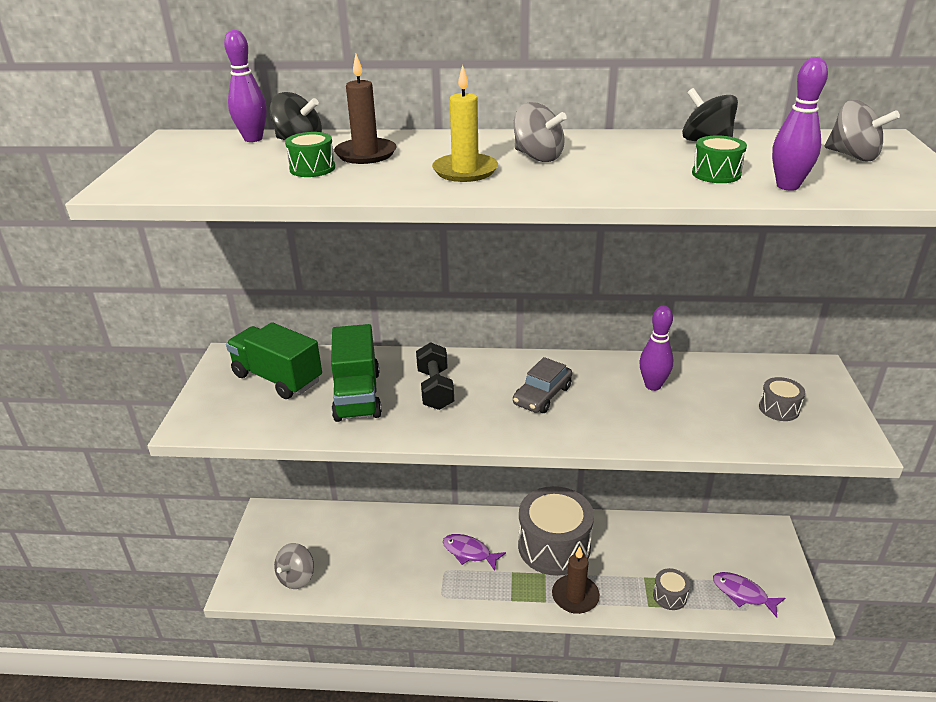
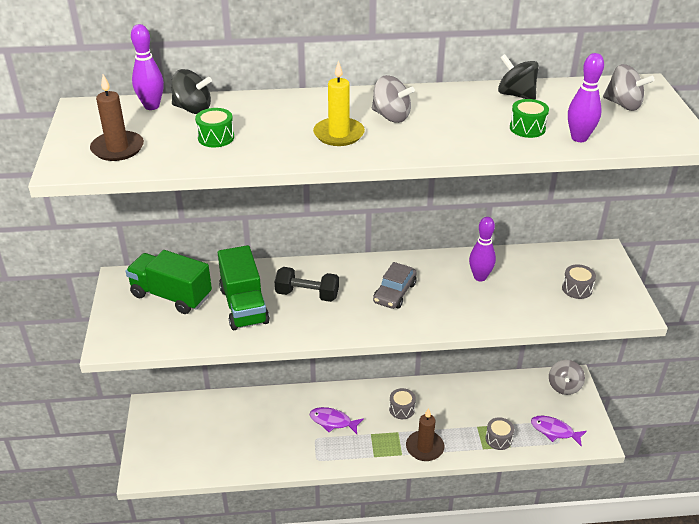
camera: 10 degrees left, 5 degrees up
(297, 577) = (191, 458): grey spinning top -> grey spinning top (564, 386)
(366, 154) = (253, 119): brown candle -> brown candle (117, 148)
(435, 389) = (307, 294): black dumbbell -> black dumbbell turned 60 degrees counterclockwise
(554, 546) = (402, 409): grey drum -> grey drum, size x0.43

